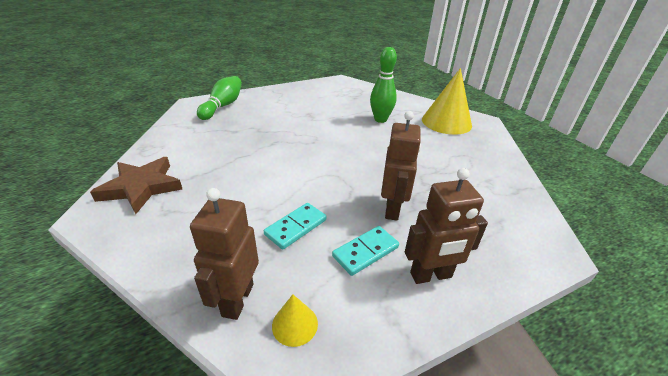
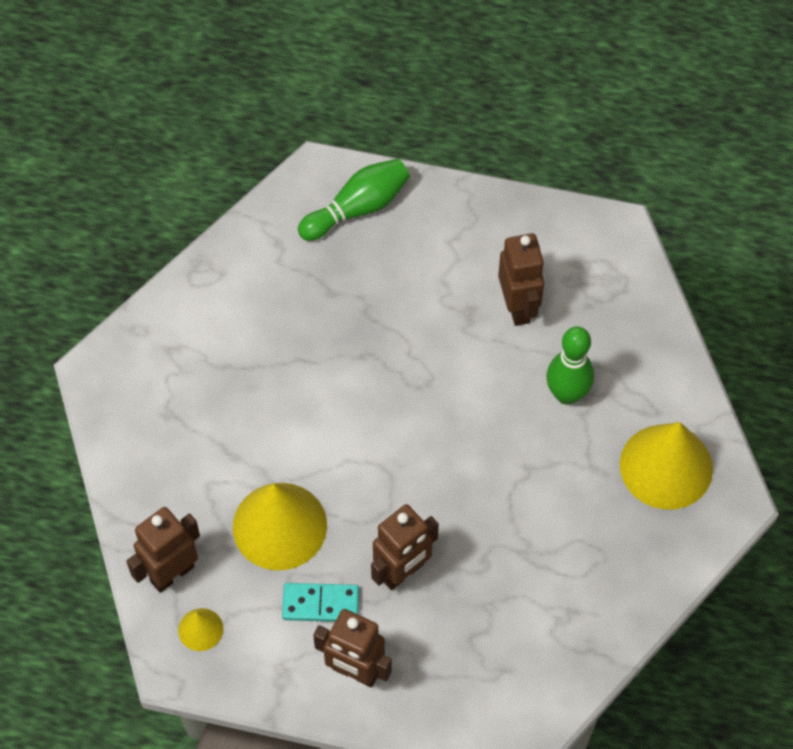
camera: 40 degrees right, 25 degrees up
(141, 187) = (162, 352): brown star -> none
(296, 227) = (279, 526): turquoise domino -> yellow cone
(328, 106) = (518, 307): none -> brown robot

